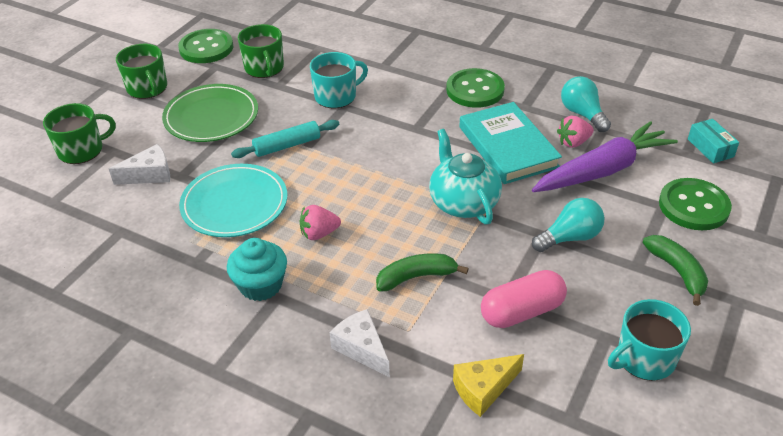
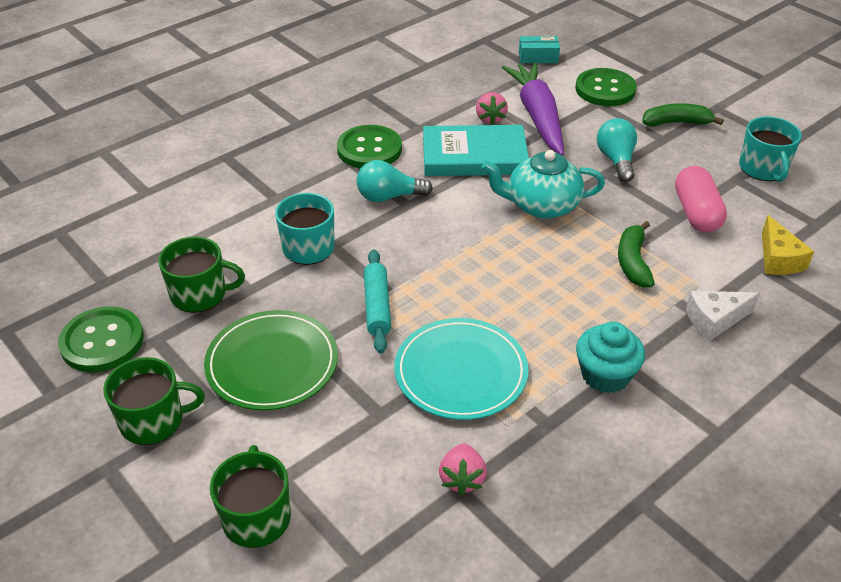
camera: 70 degrees left, 0 degrees up
(150, 174) = (359, 445): white cheese -> none
(319, 233) = (543, 314): pink strawberry -> pink strawberry (462, 479)
(582, 114) = (452, 101): turquoise light bulb -> turquoise light bulb (389, 196)

